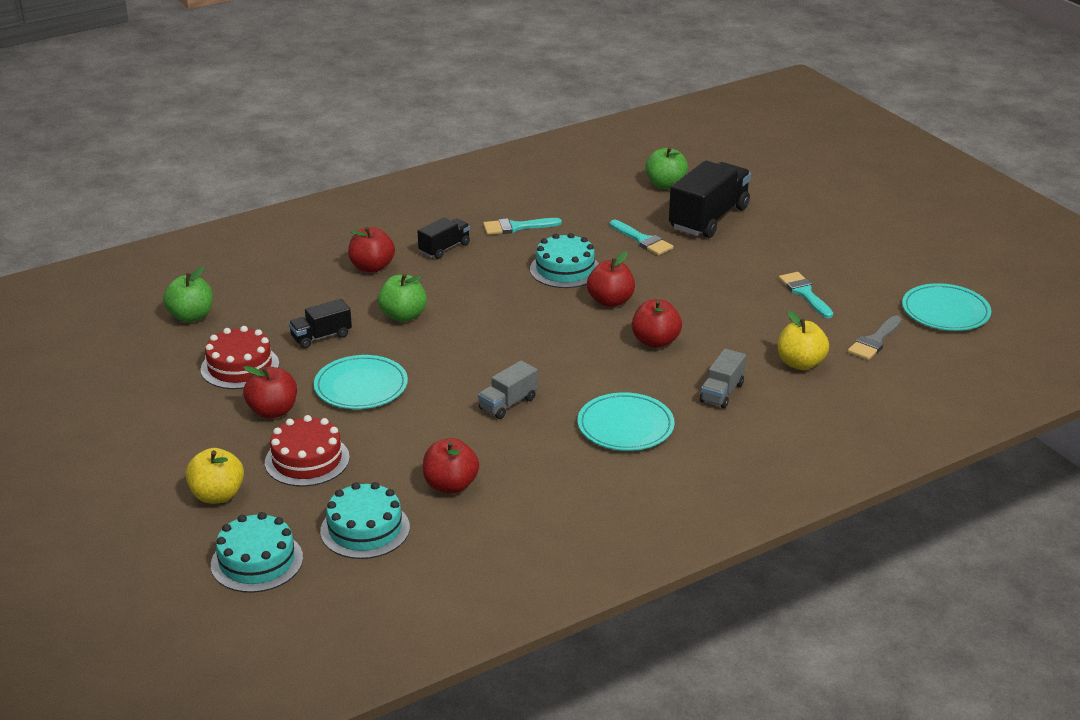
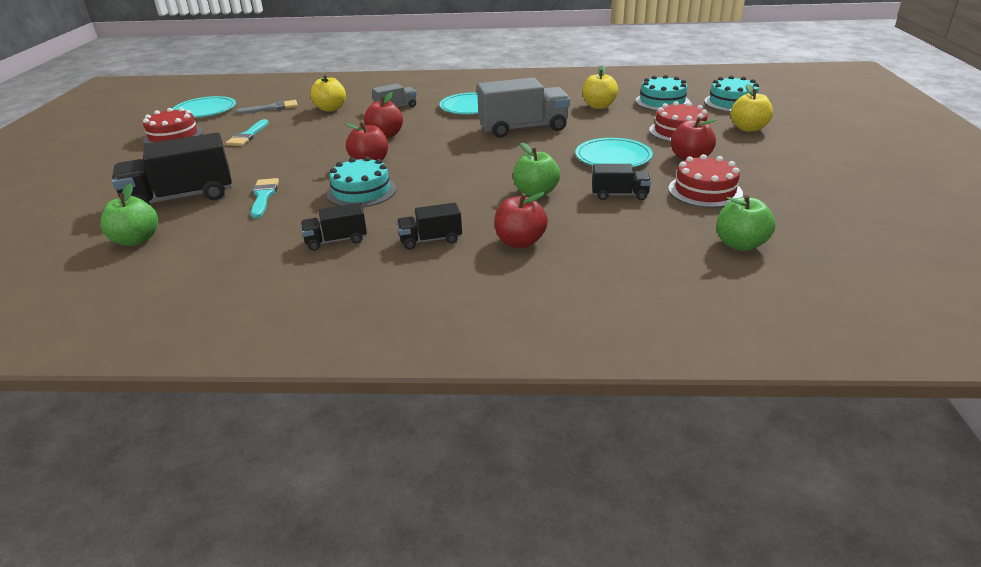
camera: 145 degrees left, 0 degrees up
(450, 485) = (598, 106): red apple -> yellow apple
(508, 404) = (523, 128): grey truck -> grey truck, size x1.91
(516, 227) = (336, 241): turquoise brush -> black truck
(883, 269) = (173, 136): none -> red cake

